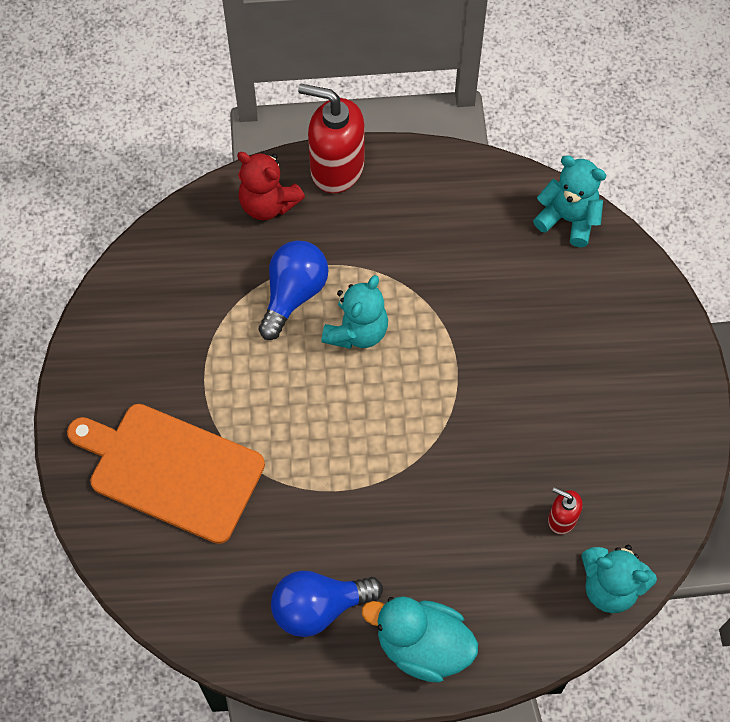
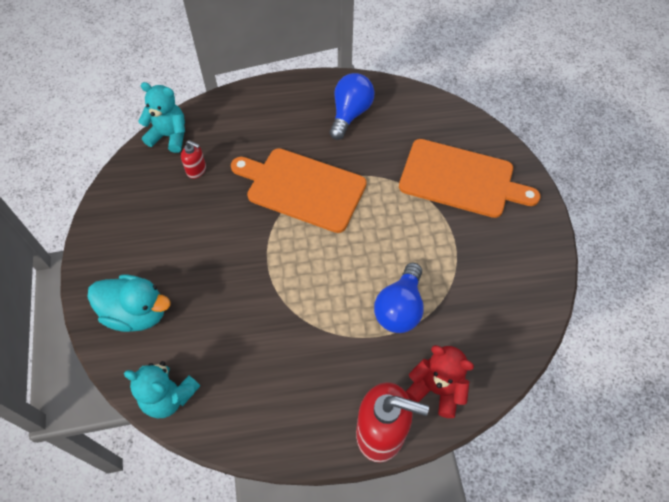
camera: 175 degrees right, 5 degrees down
(319, 607) = (350, 114): blue light bulb -> blue light bulb turned 45 degrees counterclockwise
(357, 331) = (345, 283): turquoise teddy bear -> none
(404, 474) = (302, 188): none -> orange cutting board
(422, 646) = (286, 100): turquoise duck -> turquoise duck (137, 313)

